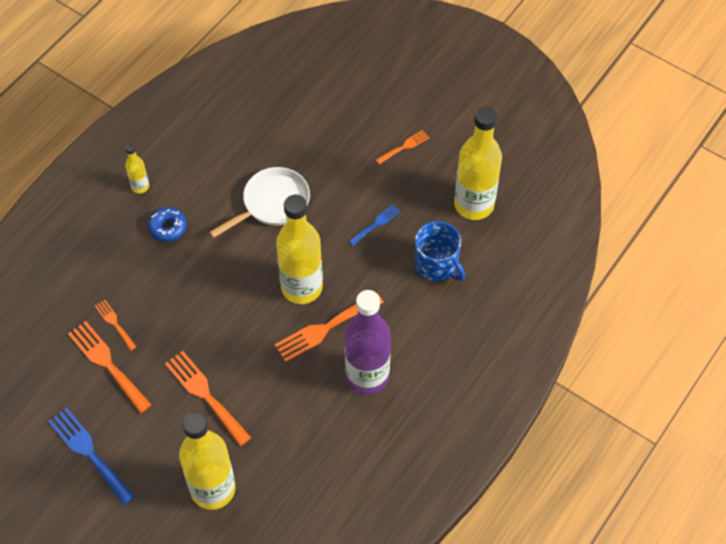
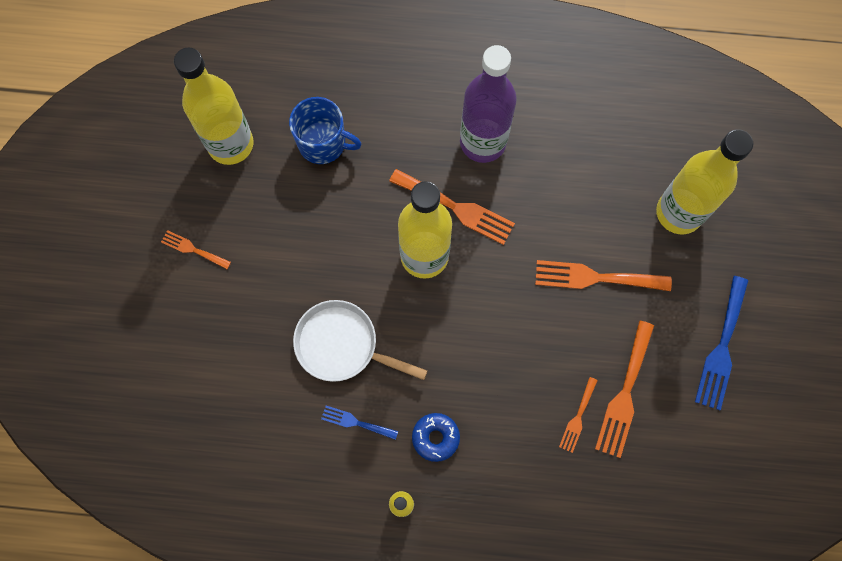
camera: 120 degrees left, 15 degrees up
(205, 394) = (595, 278): orange fork -> orange fork turned 75 degrees clockwise
(376, 224) = (307, 225): blue fork -> blue fork (356, 422)
(437, 265) = (323, 143): blue mug -> blue mug turned 90 degrees clockwise

